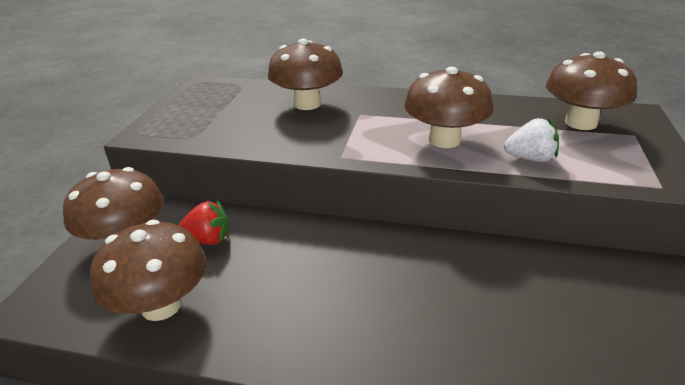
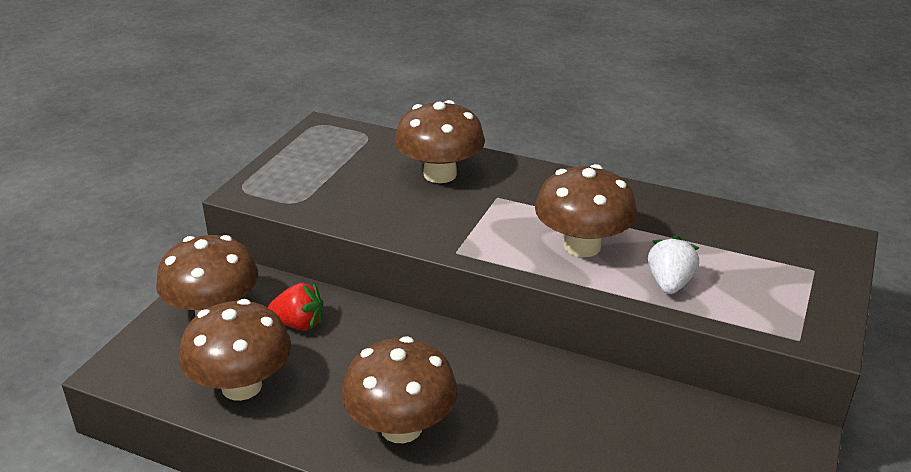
camera: 10 degrees right, 0 degrees up
(530, 158) = (669, 283): white strawberry -> white strawberry turned 90 degrees counterclockwise
(580, 123) = (758, 244): brown mushroom -> brown mushroom (401, 427)

